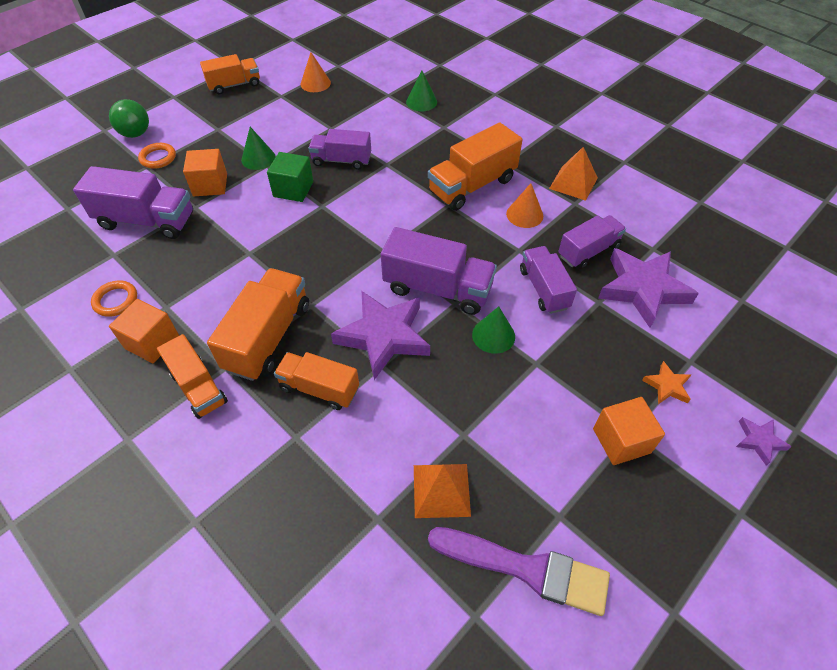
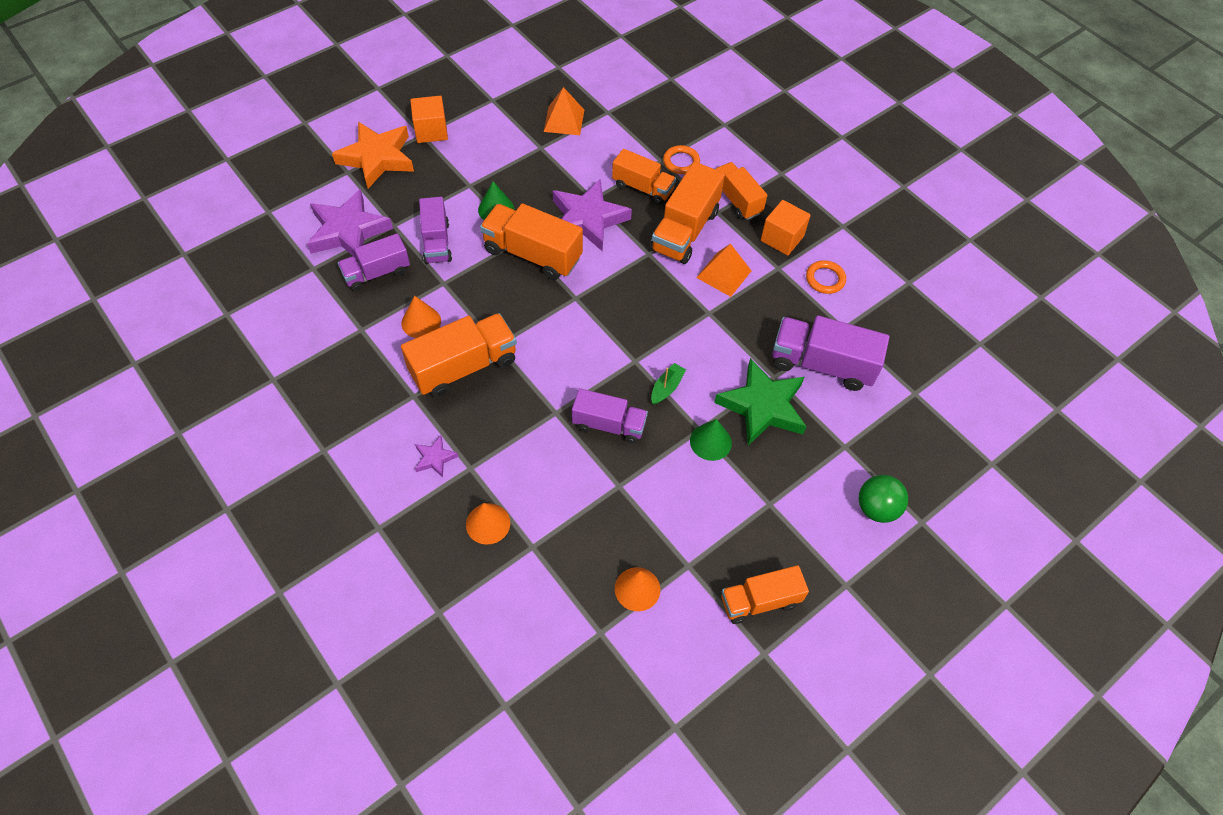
camera: 175 degrees left, 5 degrees up
(158, 158) = (835, 459): orange ring -> orange ring (681, 162)
(210, 185) = (762, 406): orange cube -> green star
(293, 189) = (666, 387): green cube -> green boat
(421, 102) = (488, 523): green cone -> orange cone
(437, 289) = (532, 254): purple truck -> orange truck
(526, 569) = (522, 80): purple brush -> none
(573, 183) = (349, 356): orange pyramid -> orange pyramid (724, 274)
(667, 386) = (377, 158): orange star -> orange star, size x2.18
(759, 441) = (336, 119): purple star -> purple star (435, 458)

